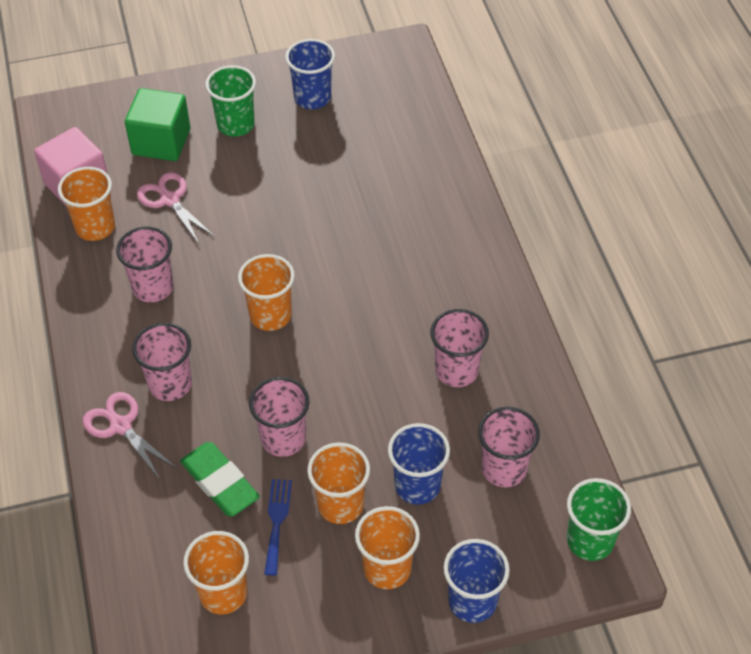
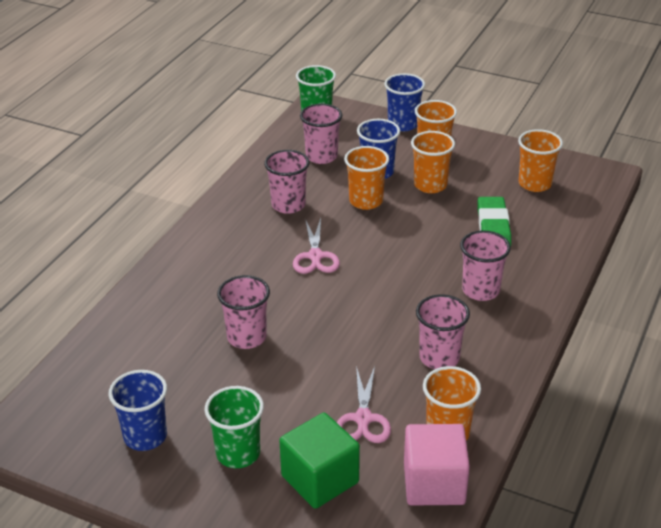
camera: 140 degrees left, 15 degrees down
(121, 426) = (535, 285): pink scissors -> pink scissors (315, 256)
(270, 315) = (370, 293): orange cup -> orange cup (366, 201)
(277, 521) = (475, 196): blue fork -> none
(283, 439) = (432, 227): pink cup -> pink cup (247, 337)

